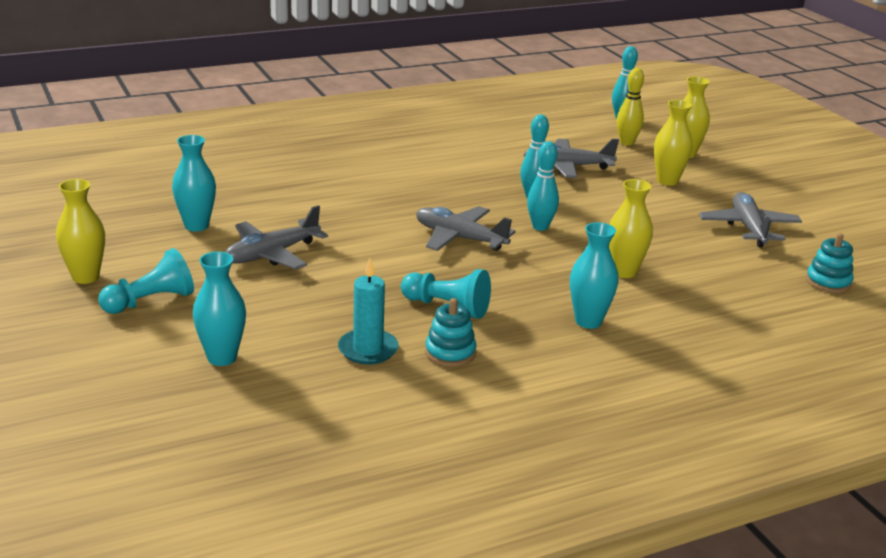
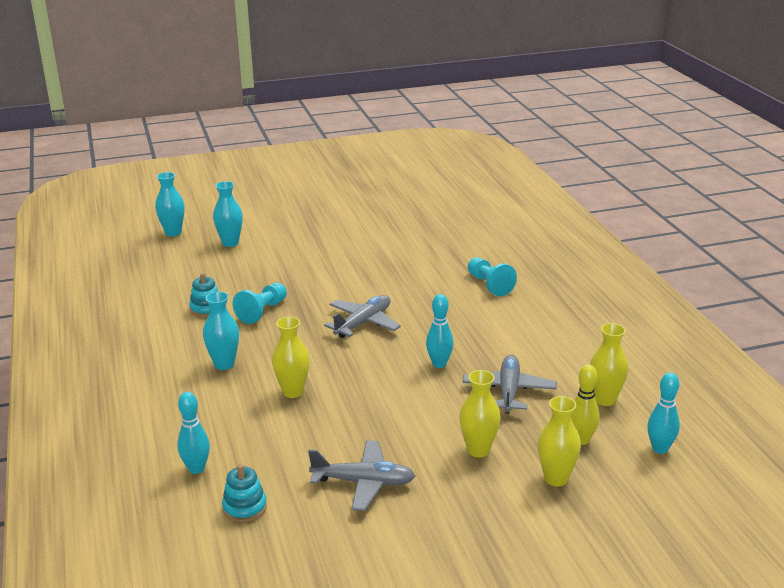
camera: 100 degrees right, 0 degrees up
(85, 277) = (331, 206): yellow vase -> yellow vase (605, 399)
(151, 301) = (298, 223): turquoise pawn -> turquoise pawn (489, 285)
(196, 226) = (394, 232): turquoise vase -> turquoise vase (173, 233)
(272, 254) = (349, 255): grey plane -> none
(368, 349) = (221, 283): turquoise candle -> none
(540, 227) = (379, 361): turquoise bowling pin -> turquoise bowling pin (196, 469)

